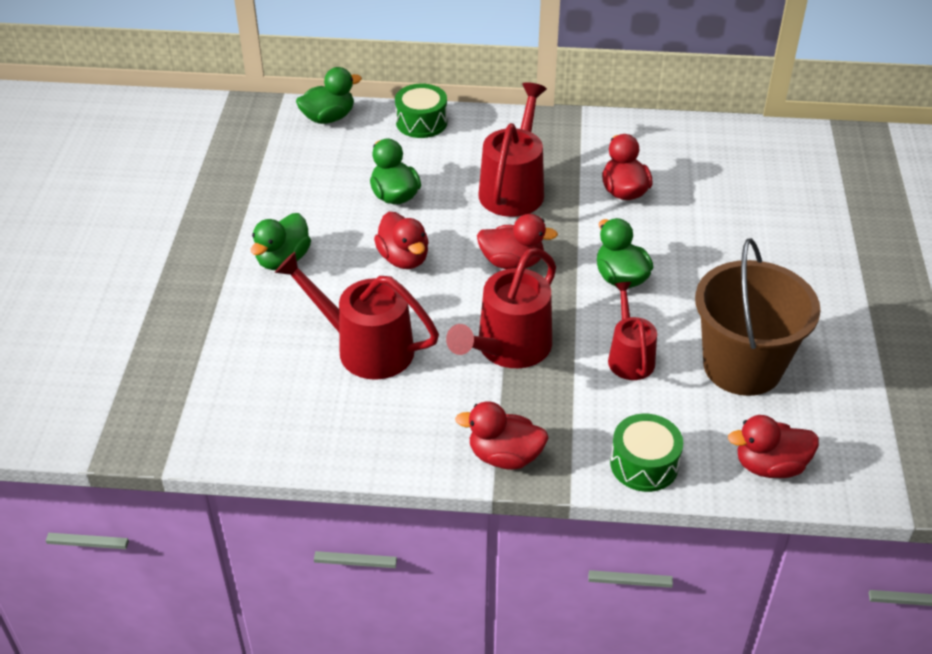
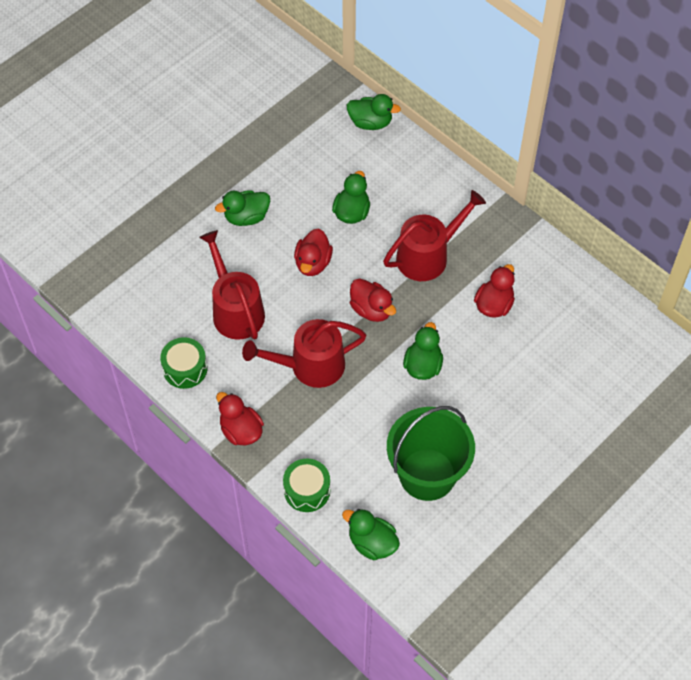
camera: 40 degrees right, 15 degrees up
(421, 122) = (424, 164): green drum -> green drum (185, 369)
(629, 357) = (370, 421): red watering can -> none
(742, 366) = (427, 474): brown bucket -> green bucket
(769, 466) = (372, 543): red duck -> green duck

